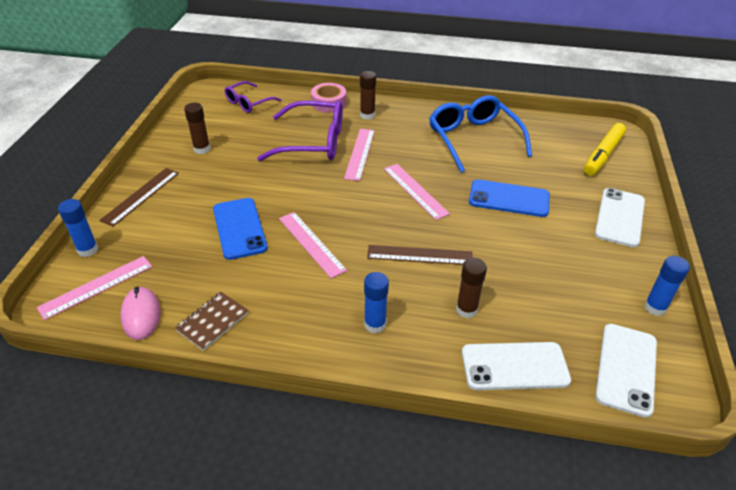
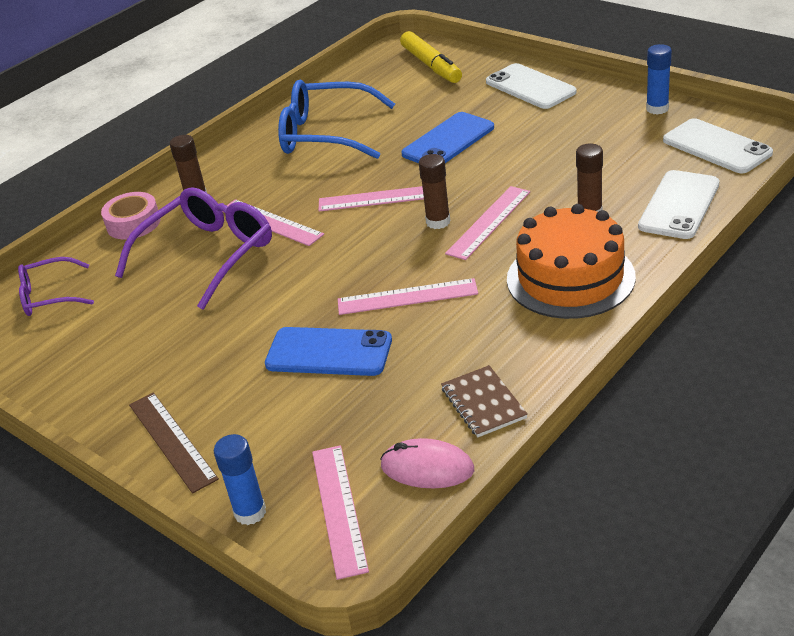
camera: 55 degrees left, 5 degrees down
(202, 149) = (118, 361): brown glue stick -> brown glue stick (438, 222)
(248, 103) = (49, 296): purple glasses -> purple glasses turned 90 degrees clockwise
(375, 324) = (570, 278): blue glue stick -> orange cake
(420, 255) = (489, 222): brown ruler -> pink ruler

